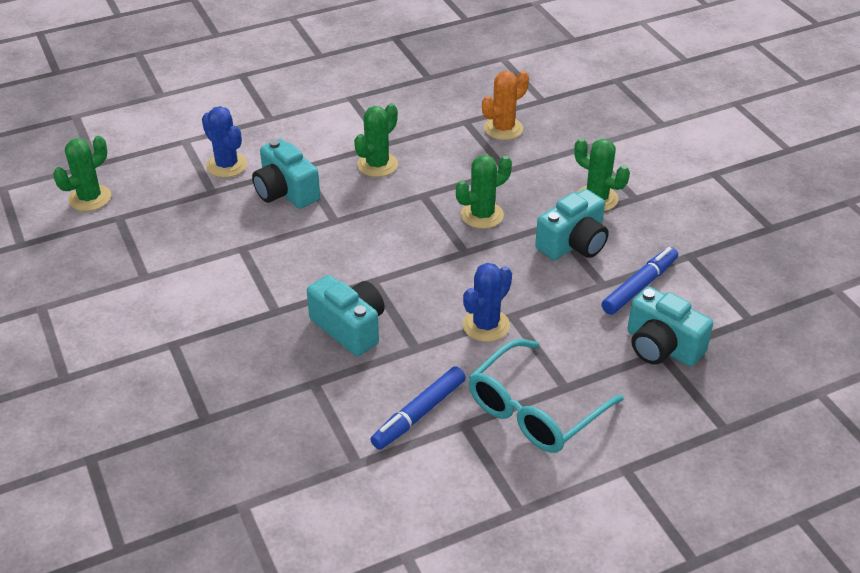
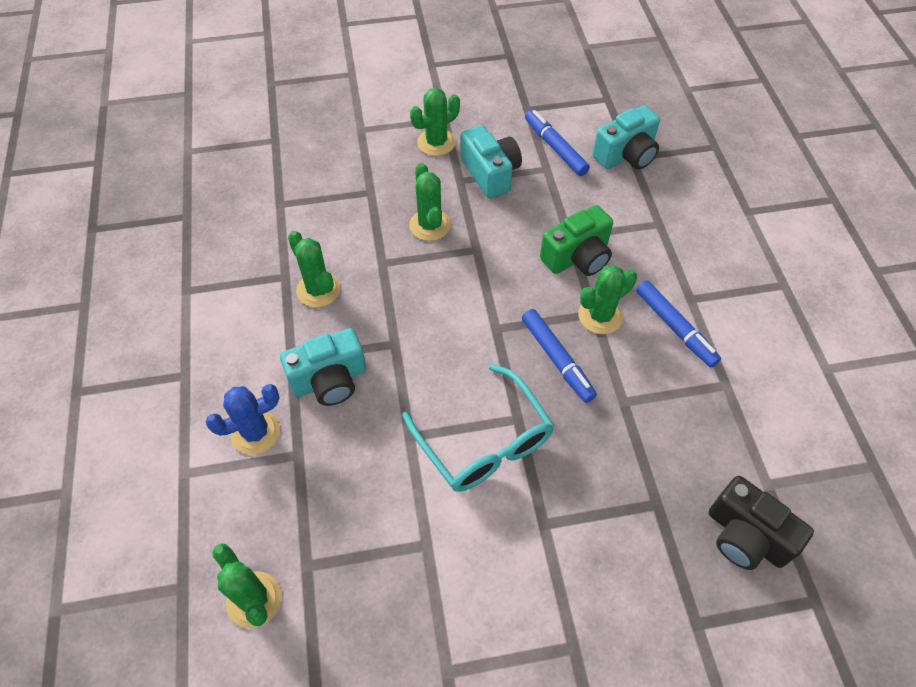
camera: 75 degrees left, 15 degrees up
(181, 490) = (746, 536): none -> black camera
(349, 328) = (556, 359): turquoise camera -> blue marker
(414, 353) = (600, 316): none -> green cactus
(486, 325) = (577, 257): blue cactus -> green camera
(503, 129) = (306, 179): orange cactus -> none
(535, 410) = (681, 249): turquoise glasses -> turquoise glasses (484, 441)

